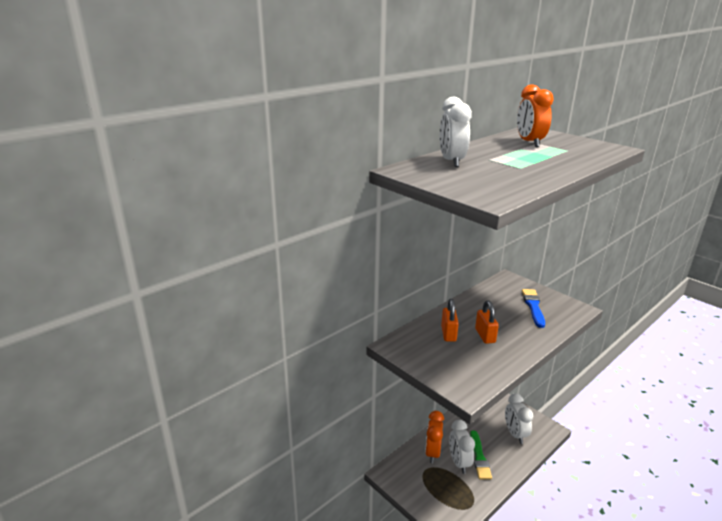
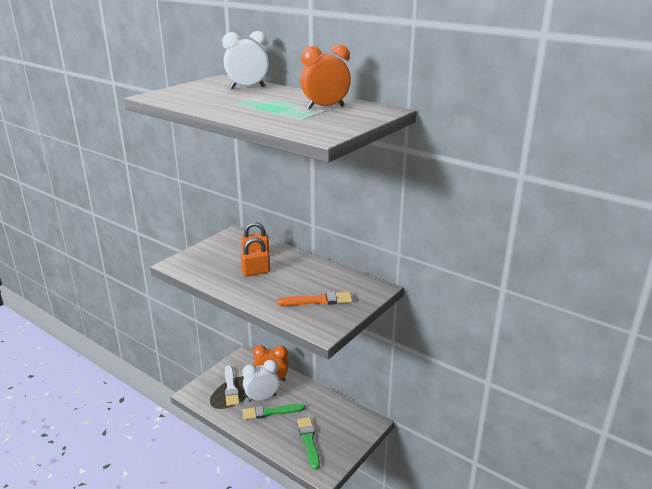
camera: 80 degrees right, 0 degrees up
(441, 488) = (231, 387): none -> white brush
(515, 434) = (309, 441): white clock -> green brush
(533, 306) = (318, 300): blue brush -> orange brush

